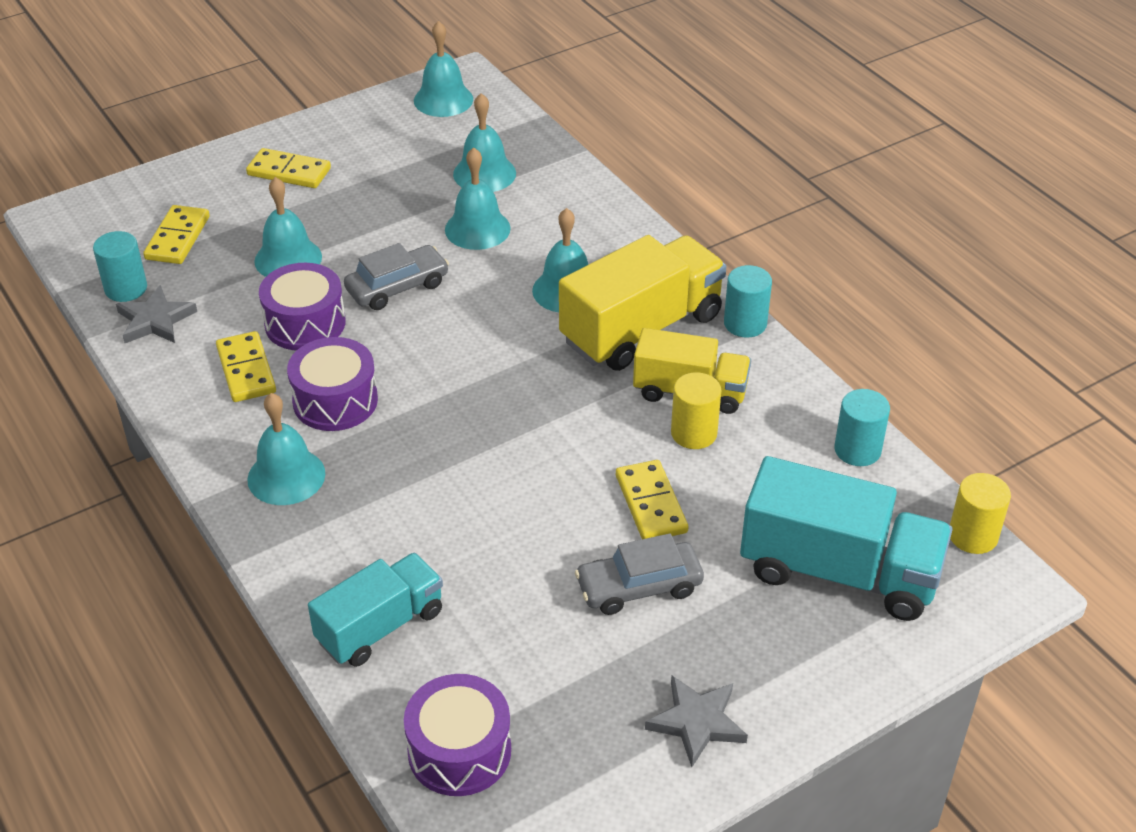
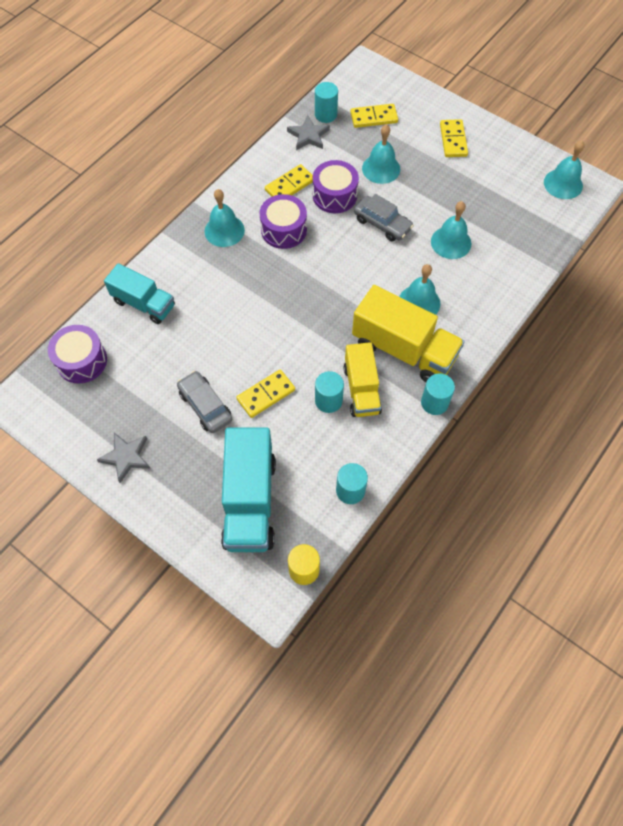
camera: 70 degrees right, 20 degrees up
(484, 173) = (503, 228): turquoise bell -> none
(694, 433) = (328, 400): yellow cylinder -> turquoise cylinder

